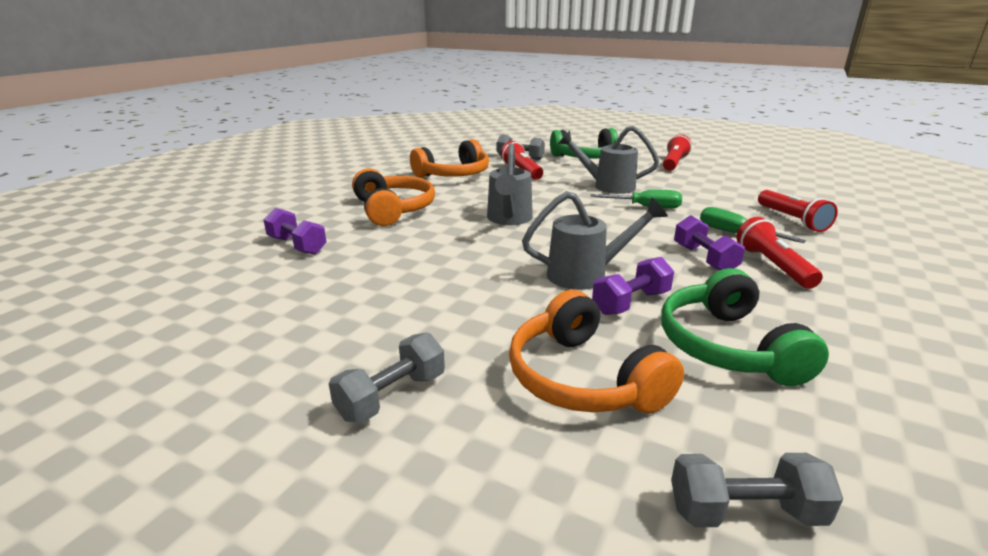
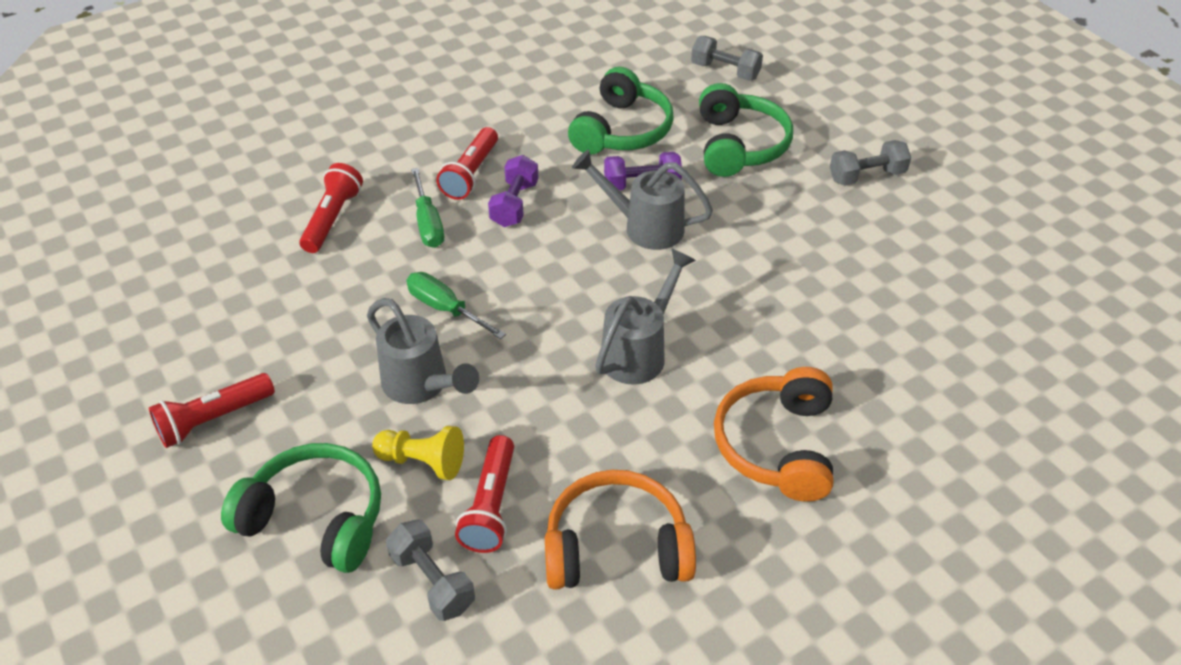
camera: 150 degrees left, 20 degrees up
(297, 246) = (923, 396): purple dumbbell -> none
(568, 173) = (423, 462): none -> yellow pawn
(583, 378) = (739, 145): orange headphones -> green headphones

